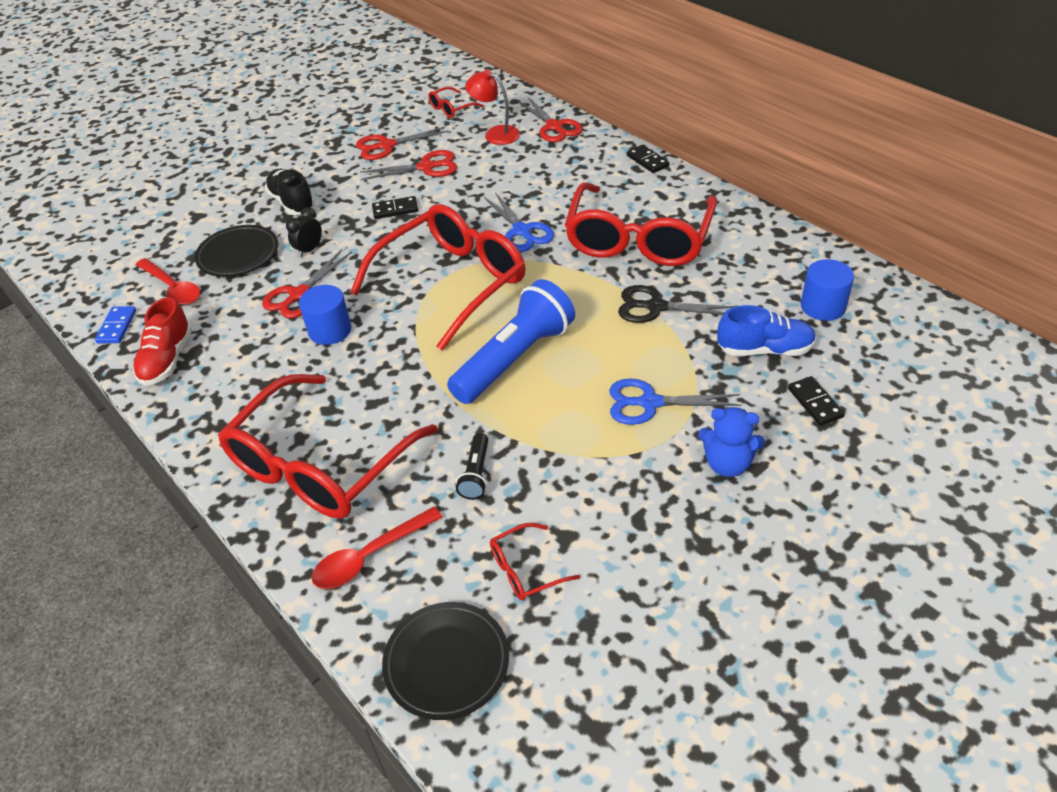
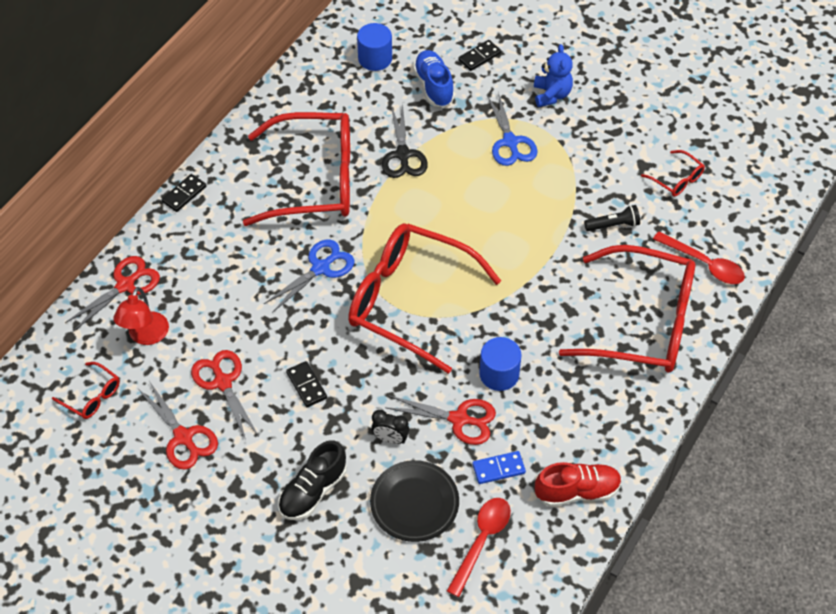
camera: 110 degrees left, 10 degrees up
(117, 327) = (550, 563): blue domino -> blue domino (498, 468)
(446, 663) = (755, 201): black plate -> none
(514, 359) = (491, 232): blue flashlight -> none

